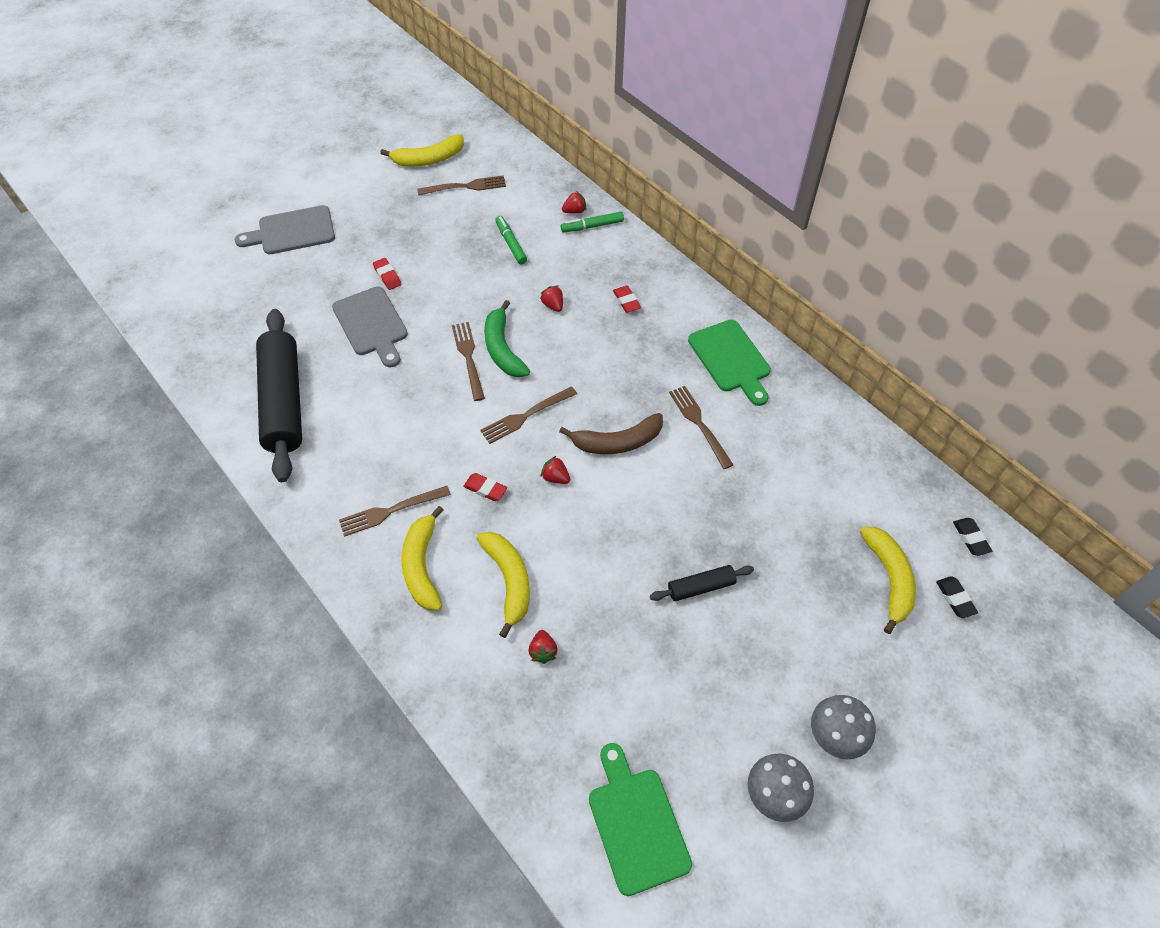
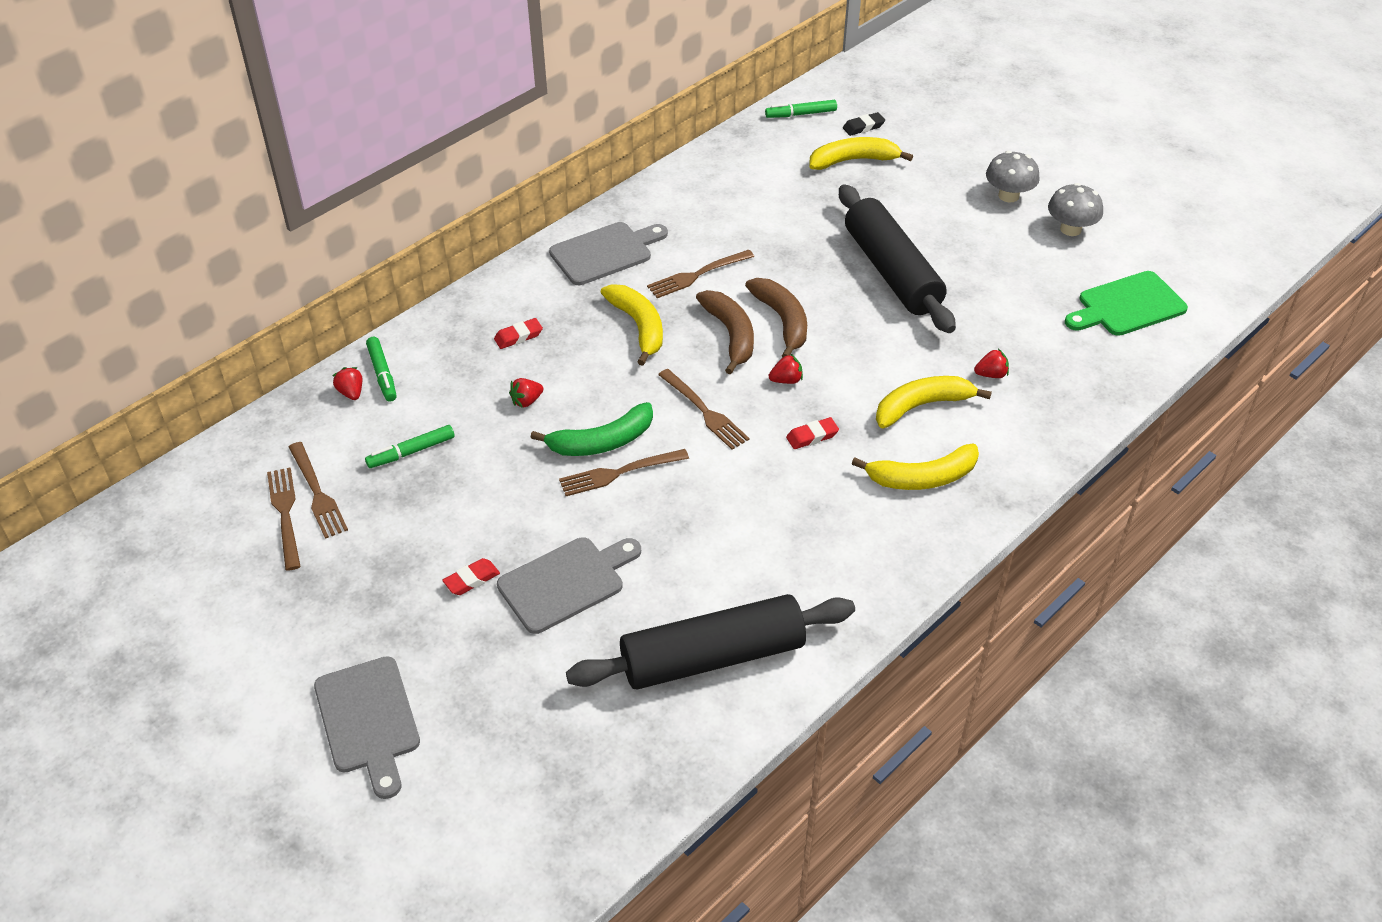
camera: 95 degrees left, 10 degrees down
(391, 511) = (859, 515): brown fork -> brown fork (317, 493)
(429, 159) = (213, 567): yellow banana -> yellow banana (638, 326)
(485, 489) = (812, 436): red eraser -> red eraser turned 45 degrees clockwise
(555, 477) = (786, 380): red strawberry -> red strawberry turned 135 degrees counterclockwise
(633, 483) = (782, 321): none -> brown banana
(701, 587) = (892, 271): black rolling pin -> black rolling pin, size x2.19
(731, 359) = (605, 252): green cutting board -> grey cutting board
(970, 538) = (801, 114): black eraser -> green marker

